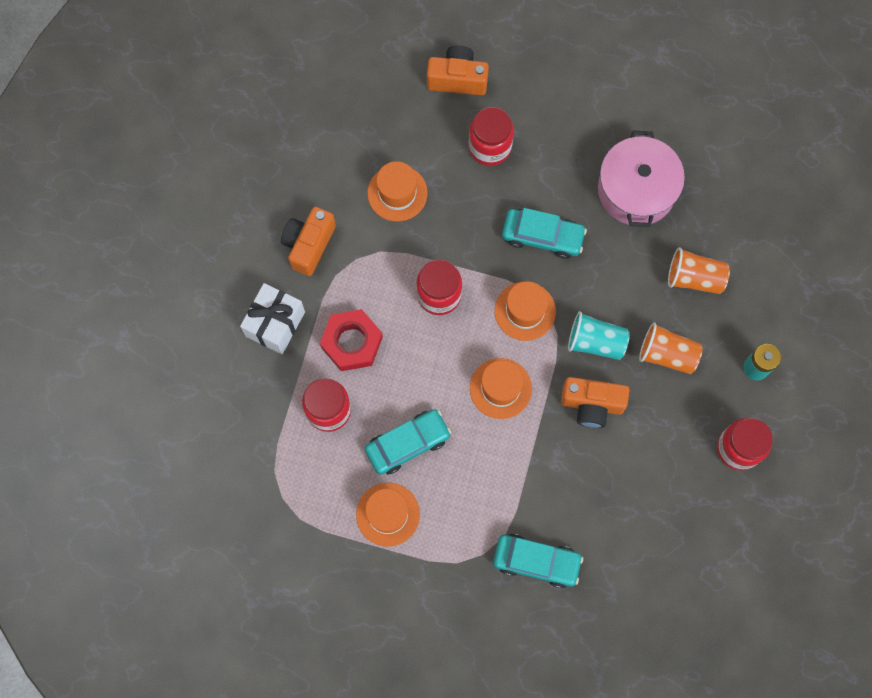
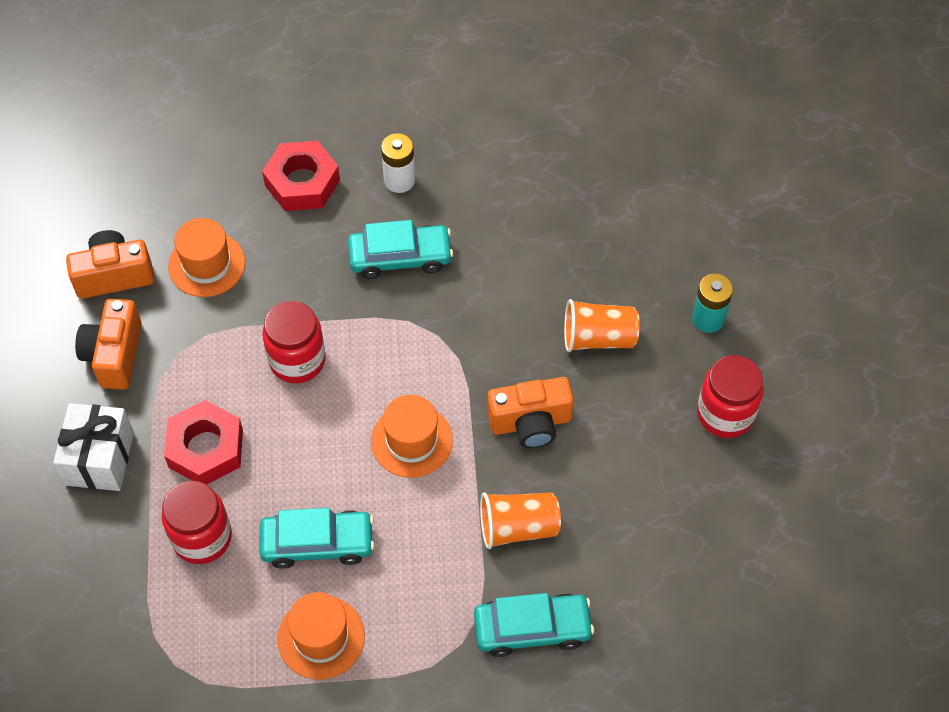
camera: 20 degrees left, 15 degrees down
(407, 444) = (317, 544): turquoise car -> turquoise car turned 45 degrees clockwise
(457, 79) = (238, 123): orange camera -> orange camera (114, 275)
(490, 147) = (302, 182): red jar -> red nut
(525, 311) = (409, 345): orange hat -> none
(564, 170) = (399, 180): none -> white battery
(596, 342) = (508, 351): turquoise cup -> none
(636, 190) = (492, 175): pink pot -> none
(694, 278) = (597, 246): orange cup -> orange cup (518, 527)

